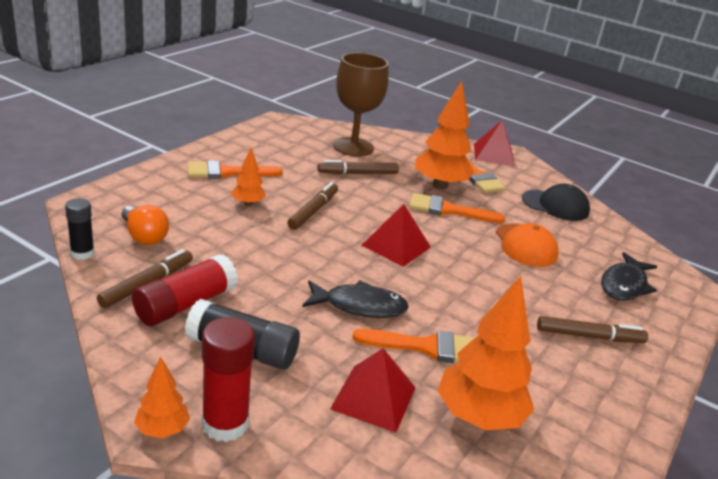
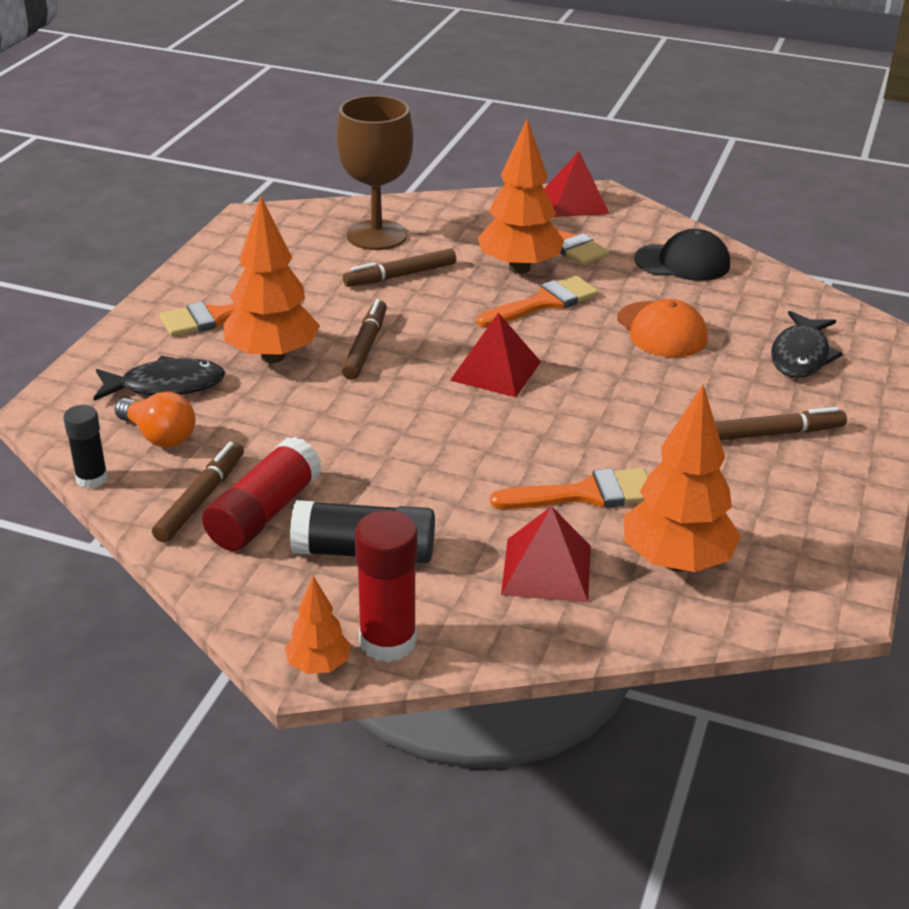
camera: 10 degrees left, 5 degrees up
(248, 203) = (273, 356): orange tree -> orange tree, size x1.95
(359, 306) = (483, 462): black fish -> black fish (166, 386)
(448, 210) = (544, 303): orange brush -> orange brush turned 150 degrees clockwise

